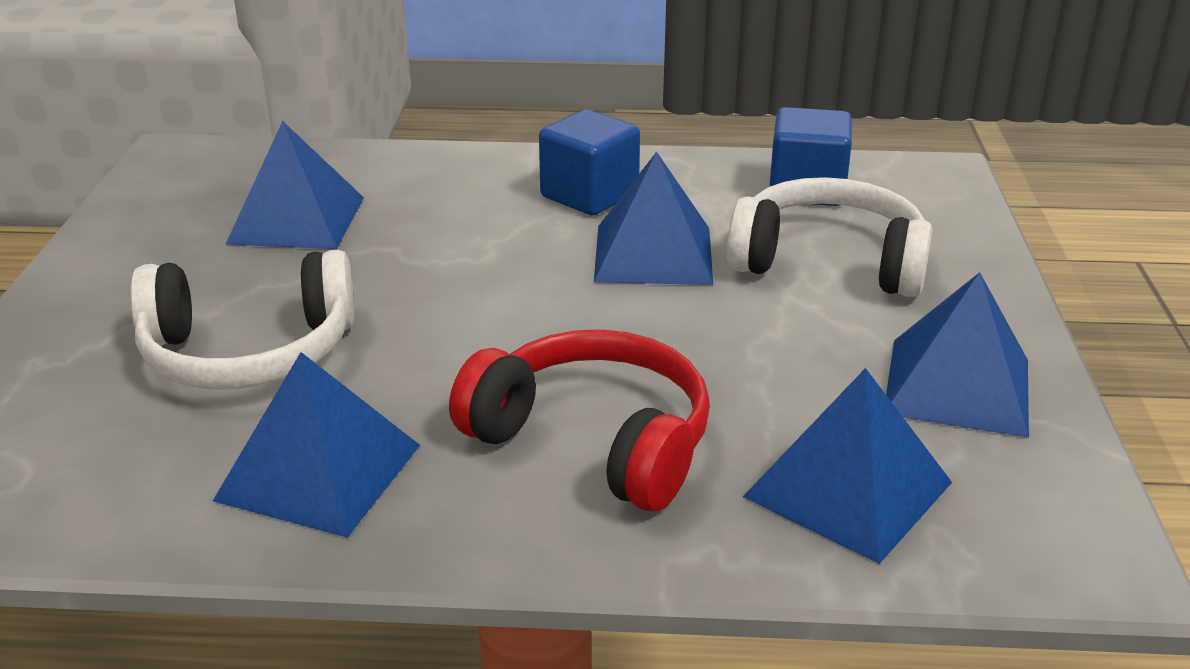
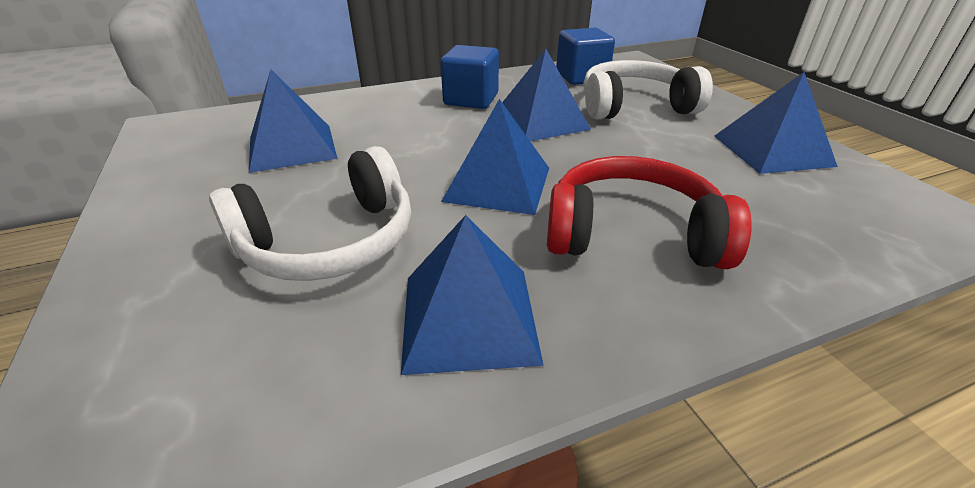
camera: 25 degrees left, 5 degrees up
(848, 489) = (800, 219): blue pyramid -> blue pyramid (498, 183)

